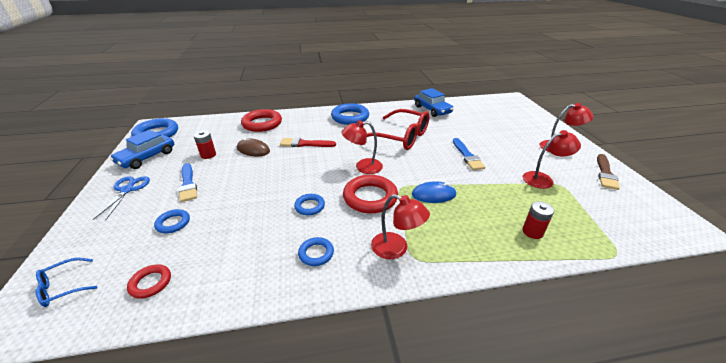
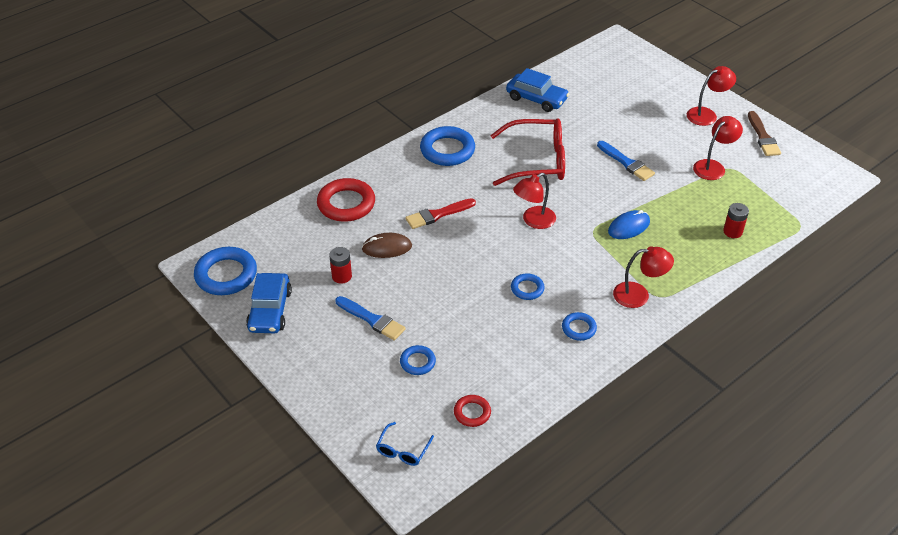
camera: 30 degrees left, 10 degrees up
(127, 190) = (314, 354): blue scissors -> none
(370, 197) = (574, 255): red ring -> none

